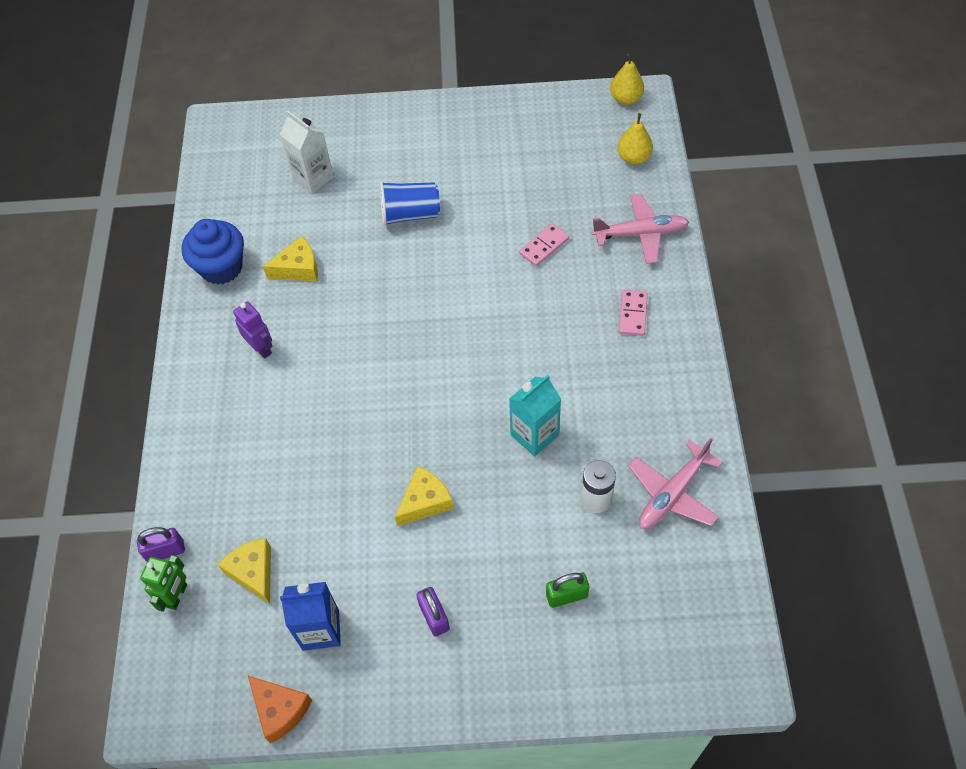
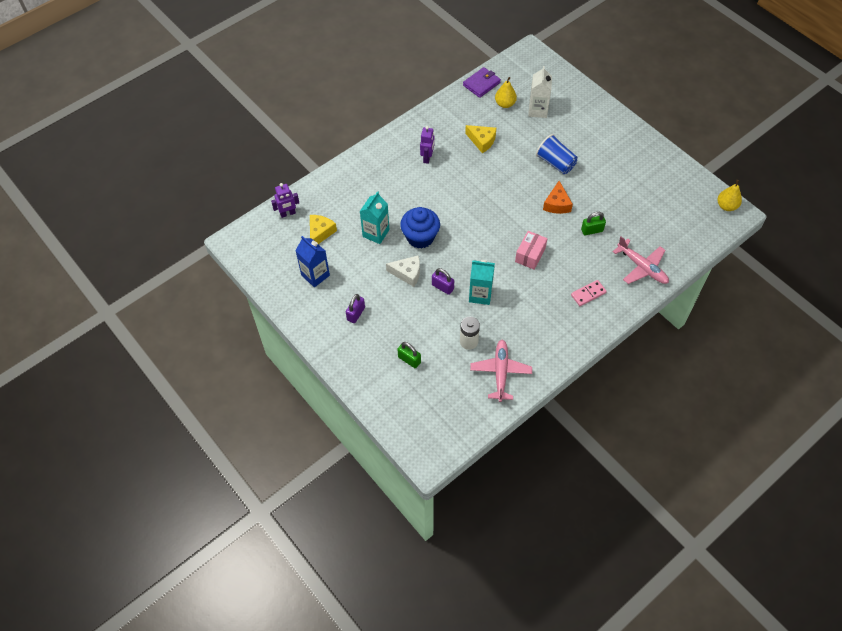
camera: 50 degrees right, 0 degrees up
(165, 551) = (303, 195): purple padlock -> purple padlock (442, 287)
(177, 596) = (288, 213): green robot -> purple robot
(209, 207) = (481, 84): none -> purple wallet
(221, 267) = (454, 112): blue cupcake -> blue cupcake (420, 237)
(280, 710) = (270, 285): orange cheese -> orange cheese (557, 204)
(323, 497) = (376, 233): none -> turquoise carton
(425, 501) = (407, 273): yellow cheese -> white cheese
(522, 336) = (530, 255): none -> pink box
(544, 246) = (592, 230): pink domino -> green padlock
(633, 158) = (689, 234): yellow pear -> yellow pear (505, 104)
(673, 493) = (500, 372): pink plane -> pink plane turned 90 degrees clockwise

